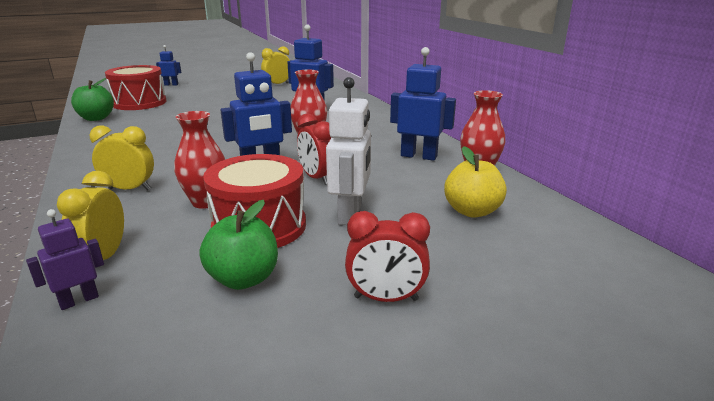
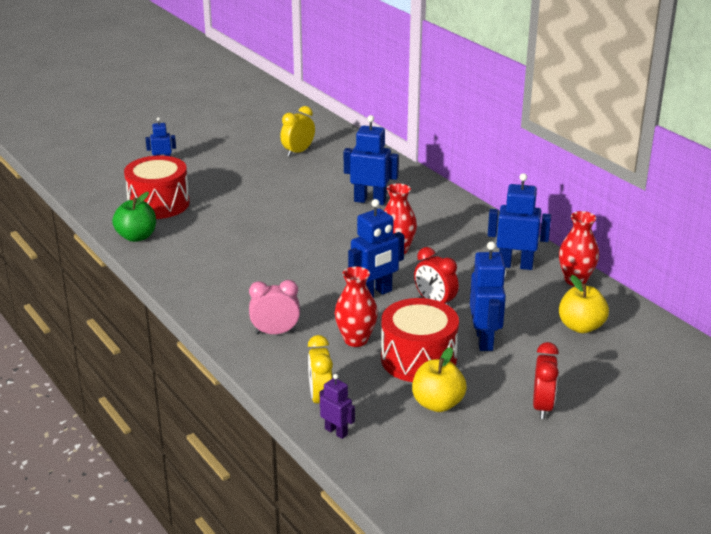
camera: 10 degrees left, 5 degrees up
(79, 300) = (336, 432): purple robot -> purple robot turned 90 degrees clockwise
(130, 189) = (275, 332): yellow clock -> pink clock
(243, 279) = (437, 404): green apple -> yellow apple
(350, 214) = (484, 340): white robot -> blue robot
(386, 298) = (542, 407): red clock -> red clock turned 75 degrees counterclockwise

